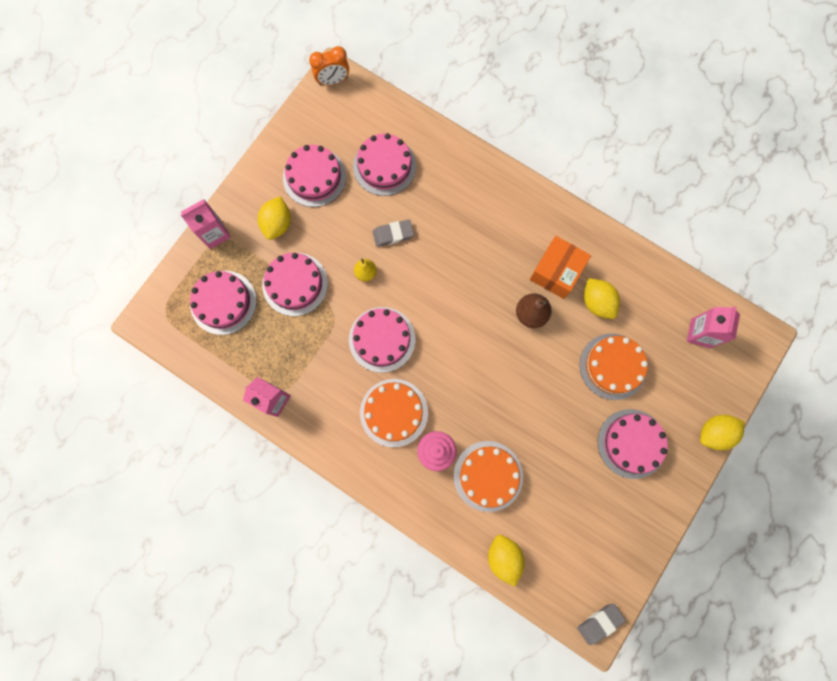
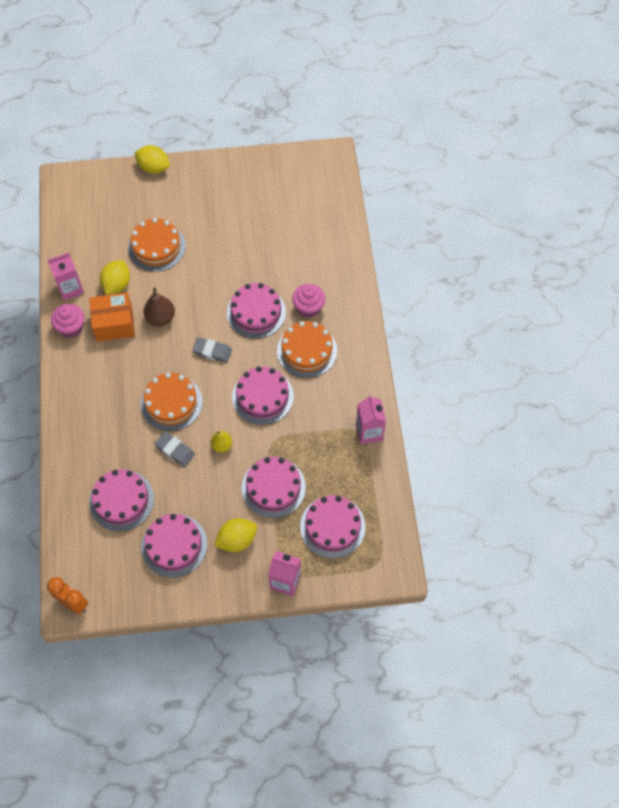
camera: 130 degrees left, 15 degrees down
(488, 476) = (296, 268): orange cake -> orange cake (171, 403)
(503, 557) = (338, 226): yellow lemon -> none
(580, 235) = (71, 327): none -> pink cupcake
(600, 623) = (327, 155): grey eraser -> grey eraser (212, 351)
(631, 443) = (201, 205): pink cake -> pink cake (256, 312)
(700, 333) = (88, 213): pink carton -> pink carton (70, 288)

